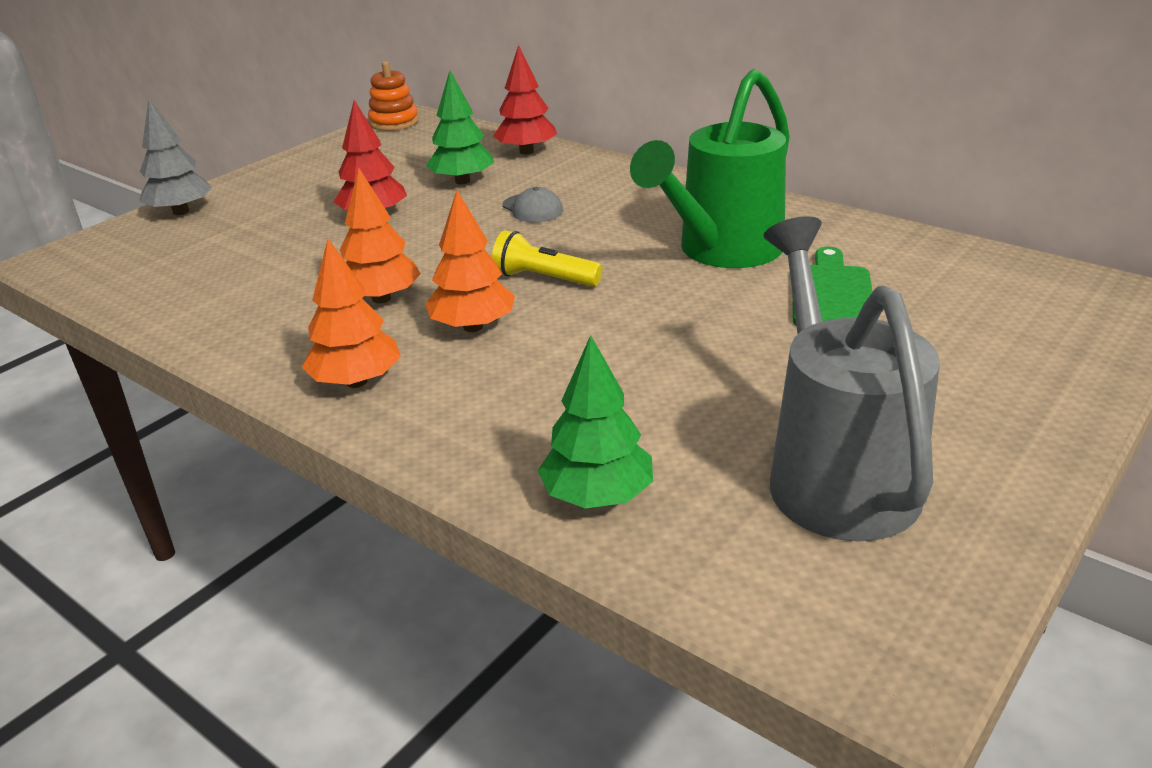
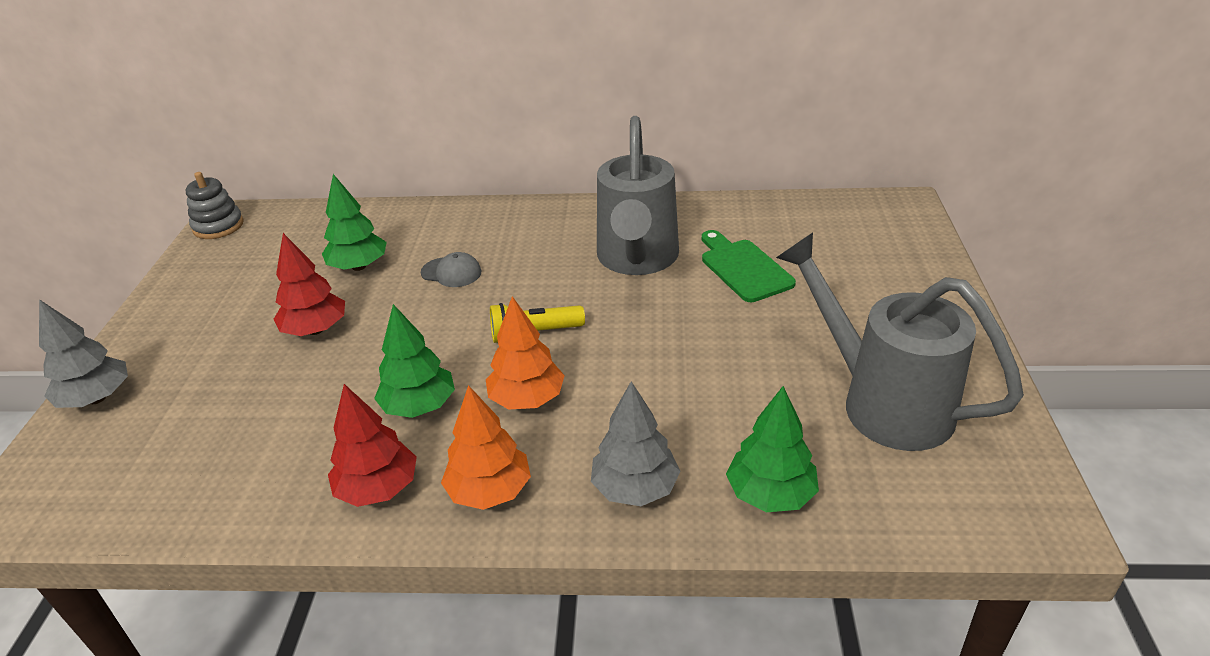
camera: 35 degrees left, 5 degrees up
(381, 298) = (419, 406): orange tree -> green tree
(394, 122) = (218, 226): orange stacking toy -> grey stacking toy
(476, 433) = (635, 488): none -> grey tree
(526, 151) = (383, 219): red tree -> red tree (378, 489)
(722, 251) = (637, 259): green watering can -> grey watering can

